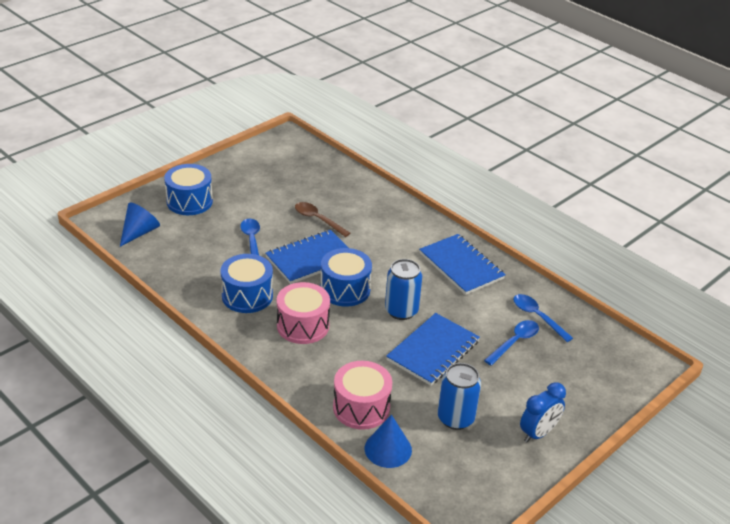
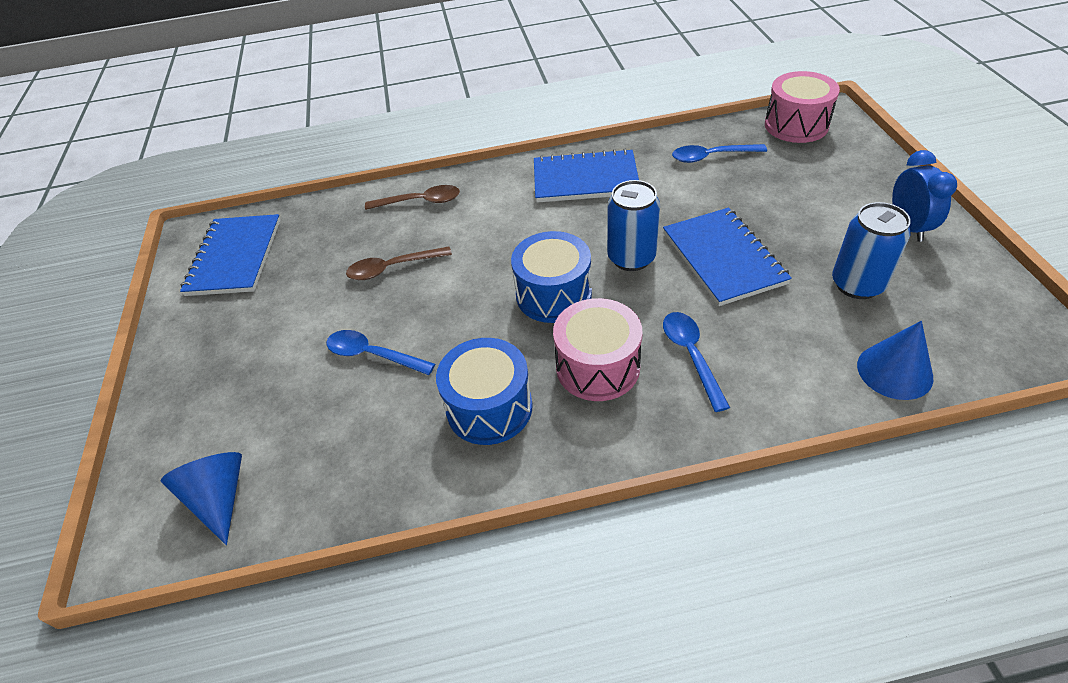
camera: 50 degrees left, 10 degrees up
(189, 201) = (213, 397): blue drum -> none
(311, 259) = (465, 305): blue notebook -> blue notebook (235, 257)
(361, 407) = (801, 368): pink drum -> pink drum (796, 125)
(381, 206) = (420, 202): none -> brown spoon
(514, 342) = (744, 188): blue spoon -> blue spoon (691, 356)

